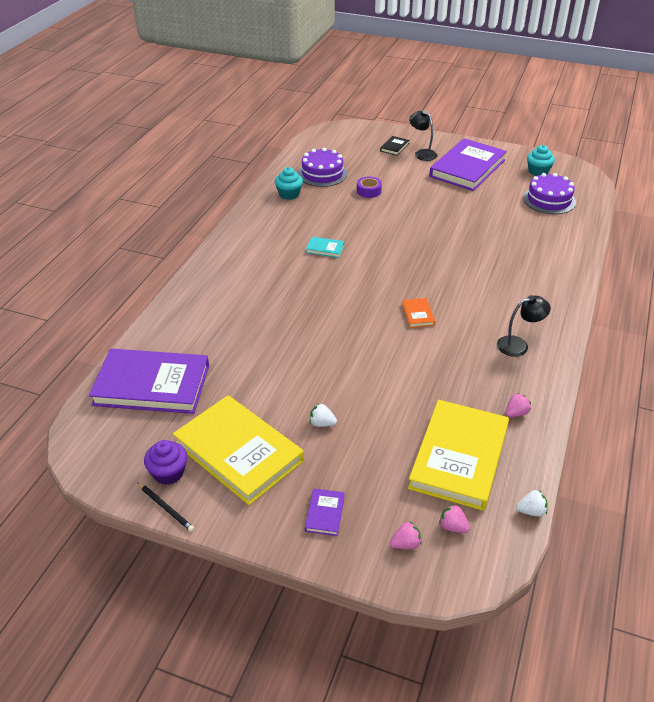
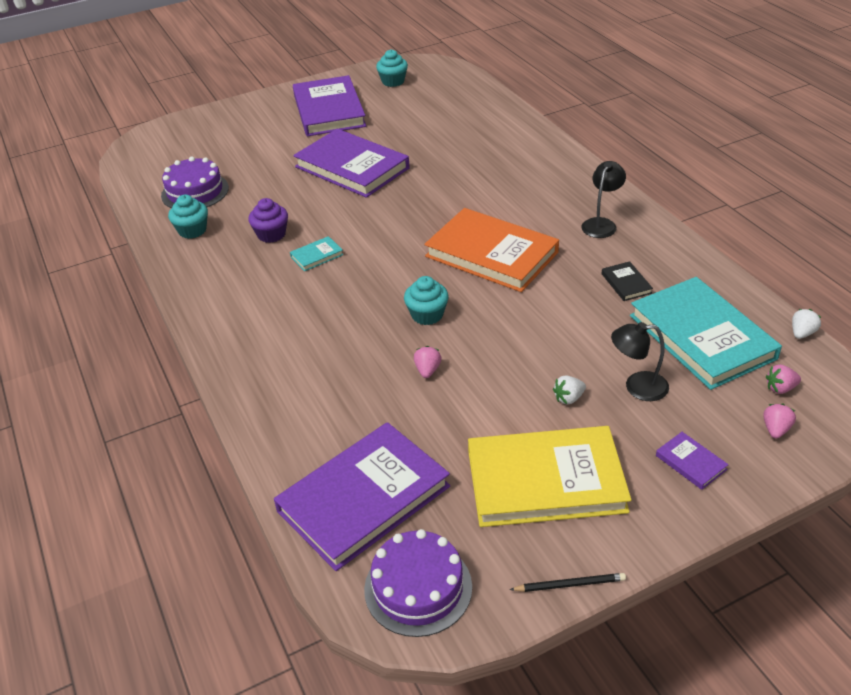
camera: 45 degrees left, 0 degrees up
(168, 473) = (519, 555): purple cupcake -> purple cupcake (271, 234)
(327, 321) = (427, 315): none -> turquoise cupcake
(369, 191) = (270, 180): purple tape -> none
(394, 147) = (229, 128): black book -> black book (626, 283)
(418, 314) = (491, 254): orange book -> orange book, size x2.47
(422, 153) = (265, 120): black lamp -> black lamp (637, 387)
(424, 211) = (352, 167): none -> purple book
(459, 457) = (701, 337): yellow book -> turquoise book
(516, 413) = (682, 274): pink strawberry -> pink strawberry (427, 370)
(549, 200) = (439, 99): purple cake -> purple cake (418, 588)

